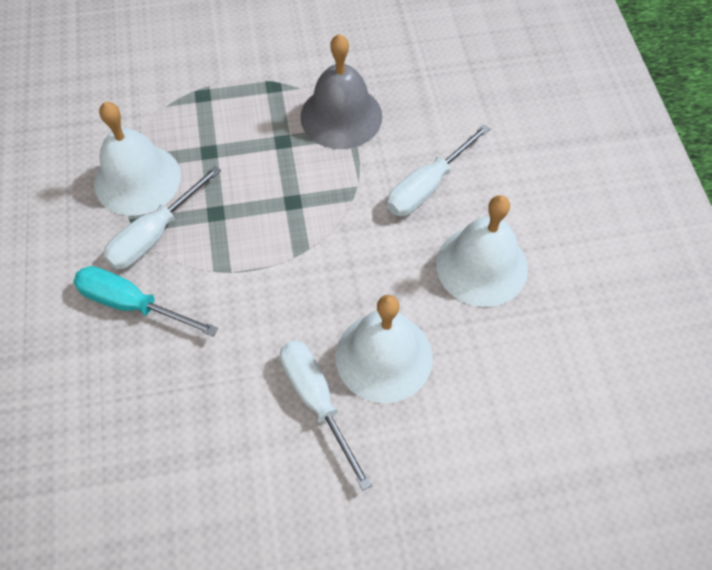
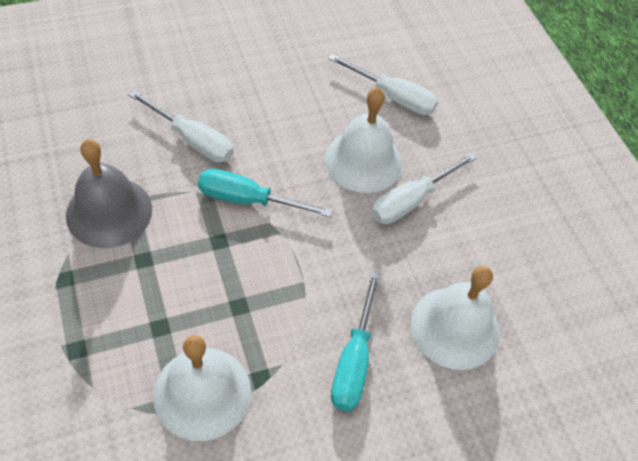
camera: 105 degrees left, 5 degrees down
(155, 234) = (271, 358): white screwdriver -> white screwdriver (393, 97)
(340, 231) = (248, 200): none -> turquoise screwdriver
(481, 266) = (270, 102): white bell -> white bell (455, 327)

